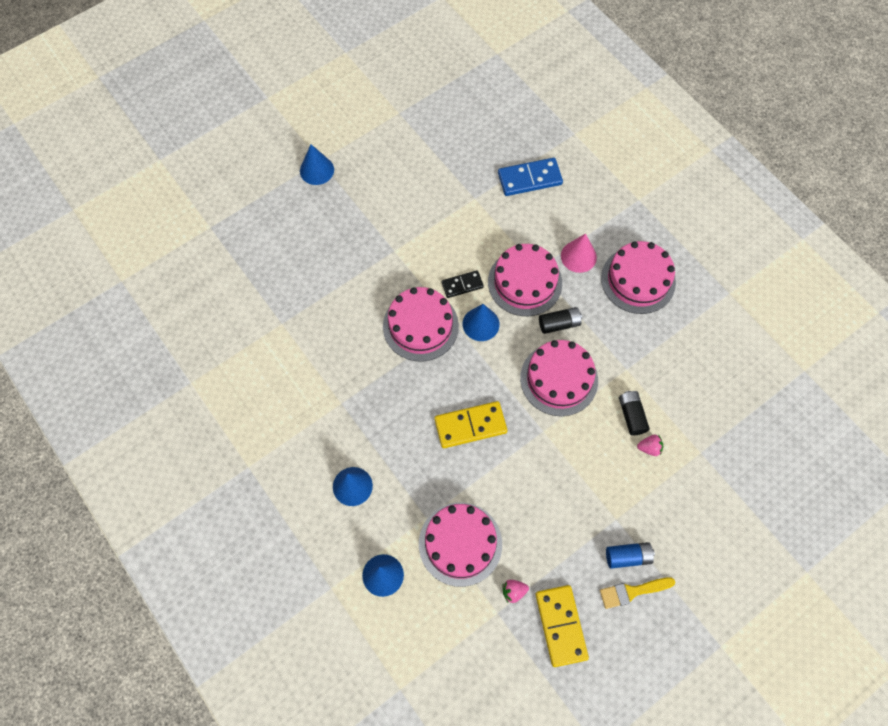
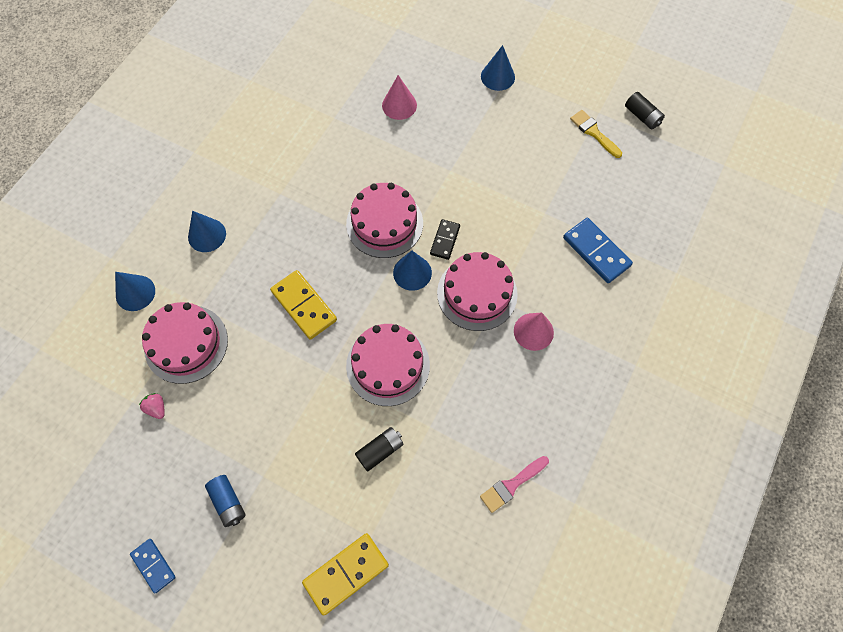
camera: 65 degrees right, 0 degrees up
(300, 262) = (399, 105): none -> pink cone
(462, 285) = (445, 240): black domino -> black domino turned 60 degrees clockwise
(559, 324) = (448, 342): black battery -> black battery (642, 116)
(560, 626) = (138, 463): yellow domino -> yellow domino (346, 573)
(632, 591) = (194, 520): yellow brush -> yellow brush (594, 132)
(638, 280) = (538, 400): pink cake -> none
(649, 448) = (352, 481): pink strawberry -> none
(659, 640) = (153, 565): none -> blue domino
(698, 330) = (511, 485): none -> pink brush

